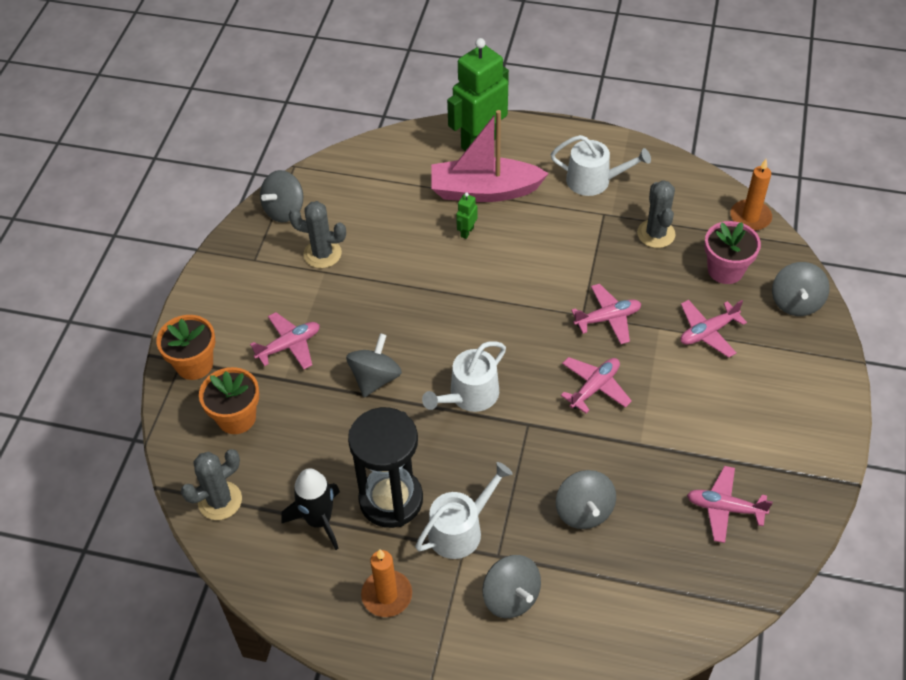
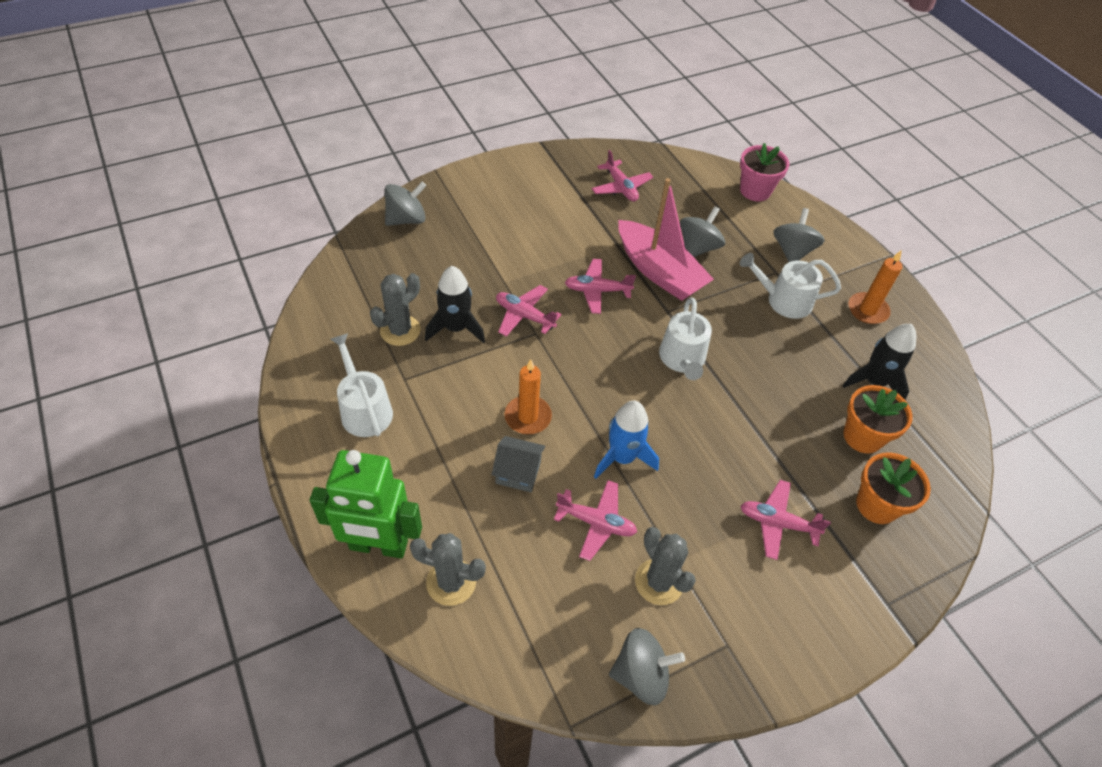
camera: 135 degrees left, 0 degrees up
(194, 364) = (878, 588): orange flower pot -> orange flower pot (862, 436)
(220, 501) = (940, 456): grey cactus -> grey cactus (451, 582)
(375, 378) = (735, 432): grey spinning top -> none
(391, 500) = (811, 351): black hourglass -> none
(422, 294) = (622, 457): none -> blue rocket
(466, 232) = (518, 472): green robot -> grey house
(469, 395) = (682, 359): white watering can -> white watering can turned 90 degrees clockwise
(484, 191) = (450, 493): pink boat -> pink boat (659, 271)
(630, 268) = (456, 328): none -> black rocket
(708, 332) = (482, 253): pink plane -> pink plane (596, 523)
(725, 270) = (406, 270): pink flower pot -> pink flower pot (755, 191)
(750, 217) = (328, 280): orange candle -> orange candle (528, 417)

